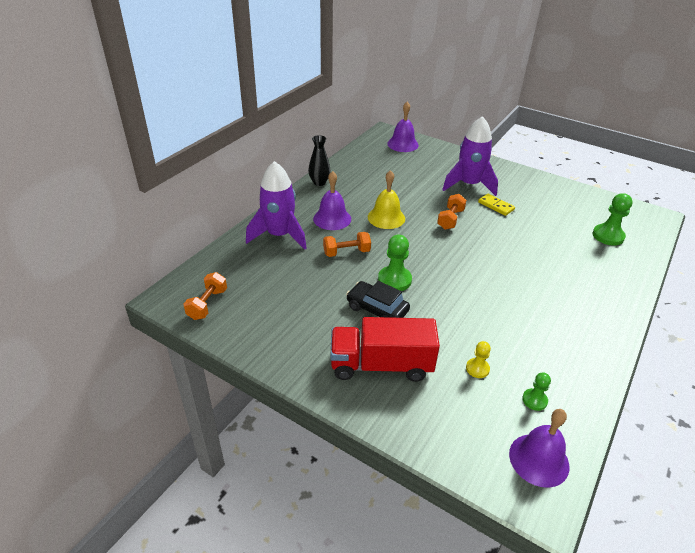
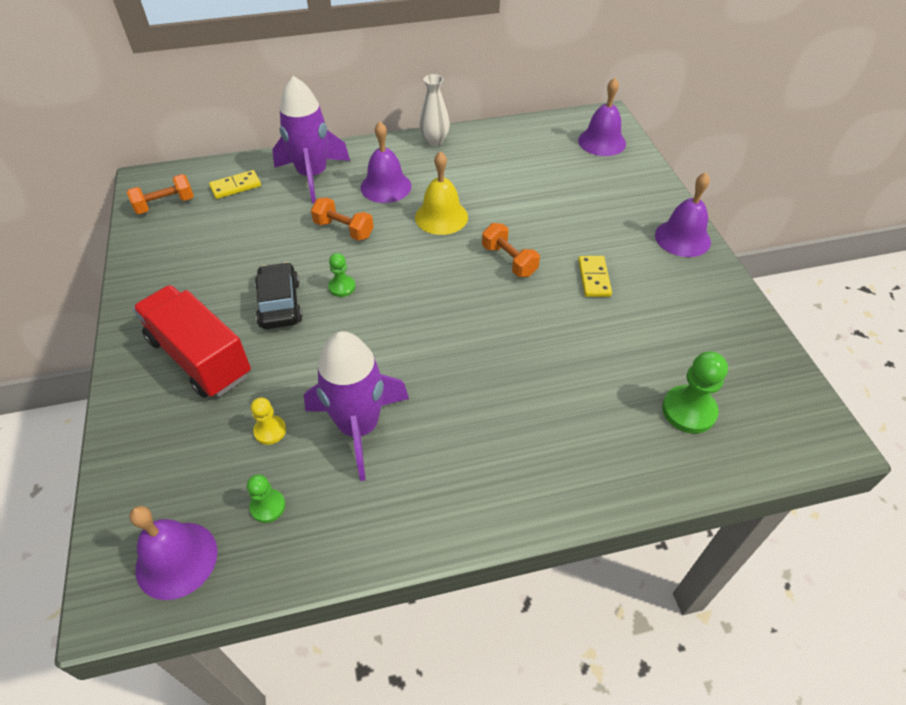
camera: 45 degrees right, 10 degrees up
(239, 267) = (235, 186): none -> yellow domino
(319, 182) = (434, 141): black vase -> white vase
(394, 280) = (342, 287): green pawn -> green pawn, size x0.59
(450, 219) = (509, 260): orange dumbbell -> orange dumbbell turned 75 degrees clockwise
(469, 185) = (603, 233): purple rocket -> purple rocket (359, 427)
(501, 170) = (682, 238): none -> purple bell

